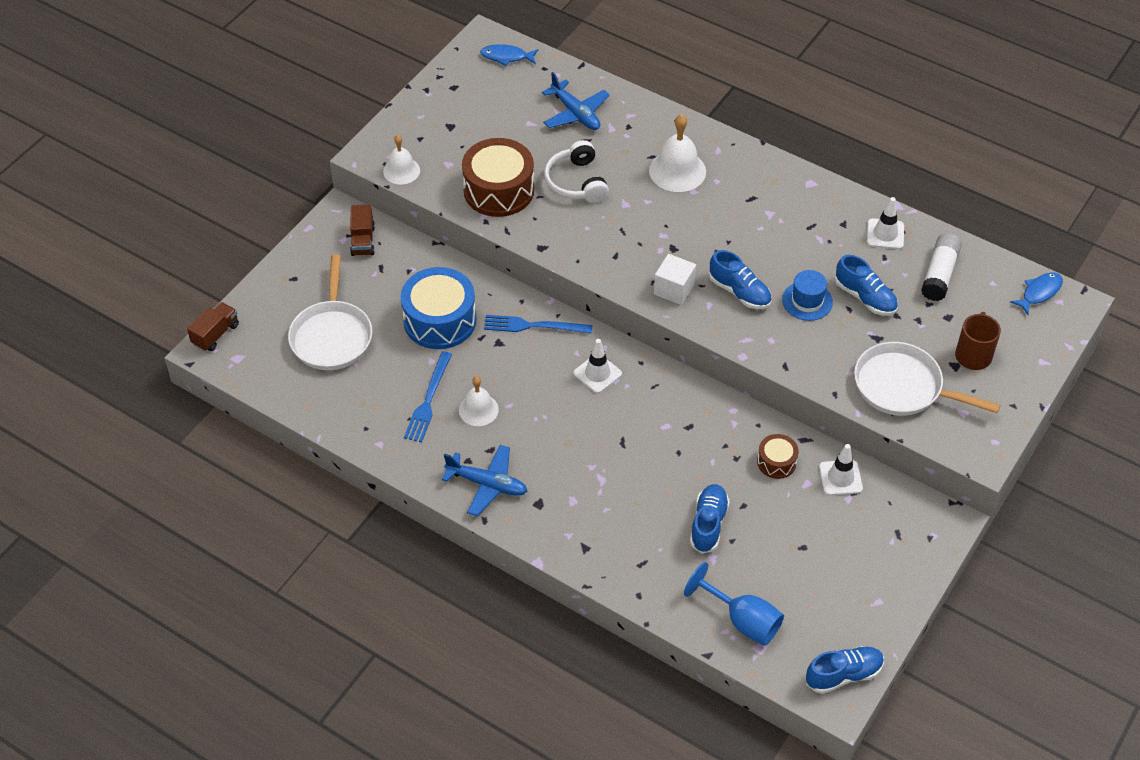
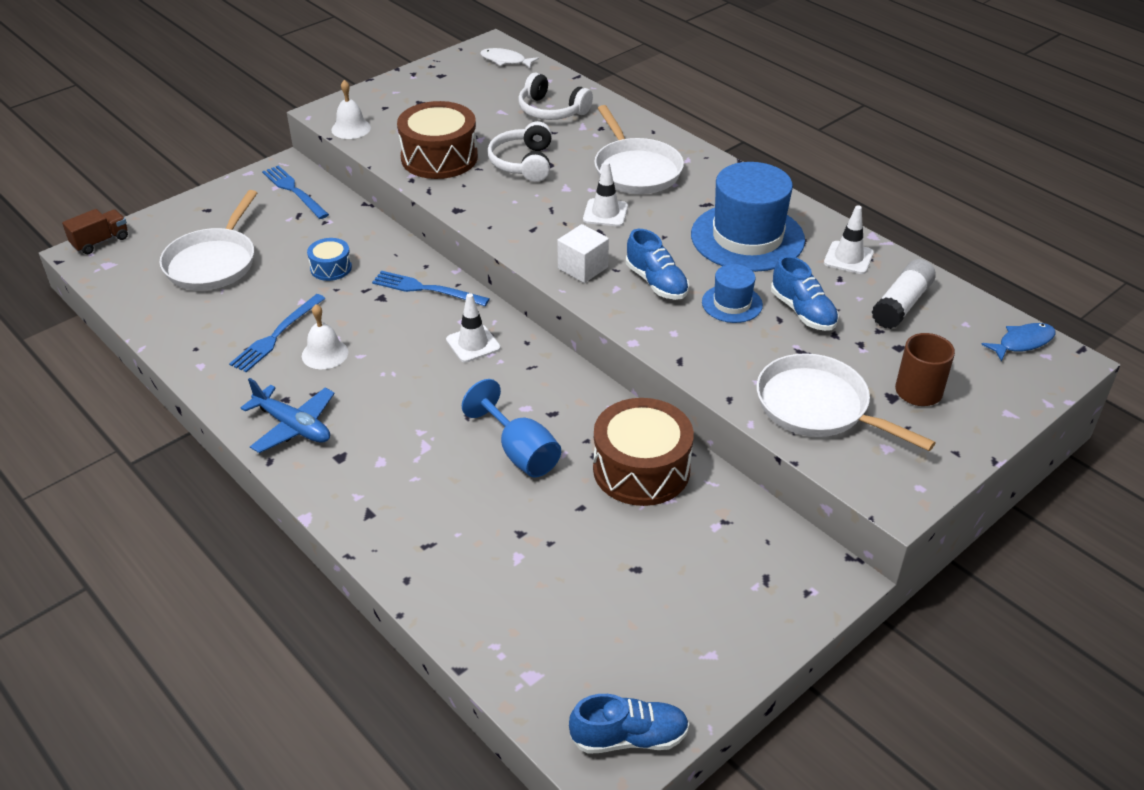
camera: 15 degrees right, 10 degrees down
(363, 241) = (294, 191): brown truck -> blue fork
(440, 320) = (331, 268): blue drum -> blue drum, size x0.51
(506, 57) = (505, 61): blue fish -> white fish
(575, 113) = (551, 111): blue plane -> white headphones
(677, 171) = (635, 170): white bell -> white pan
(708, 524) = (529, 519): blue shoe -> none
(742, 620) = (522, 638): blue goblet -> blue goblet (520, 452)
(776, 462) = (641, 469): brown drum -> brown drum, size x1.97
(797, 229) = (747, 237): none -> blue hat
(840, 478) = (714, 501): white traffic cone -> white traffic cone (605, 213)

